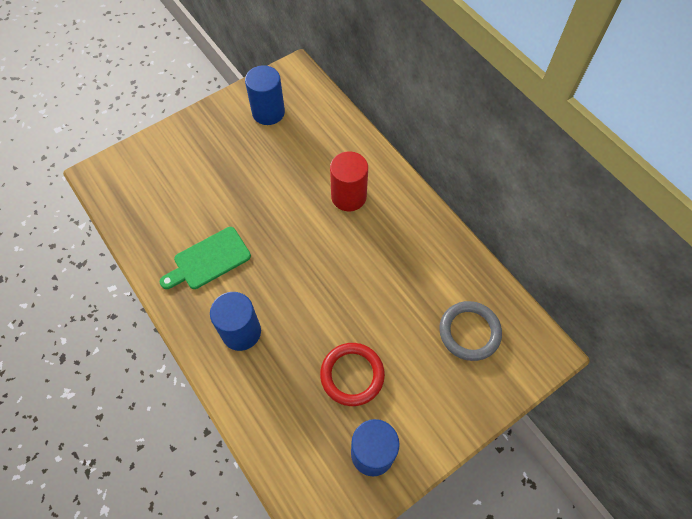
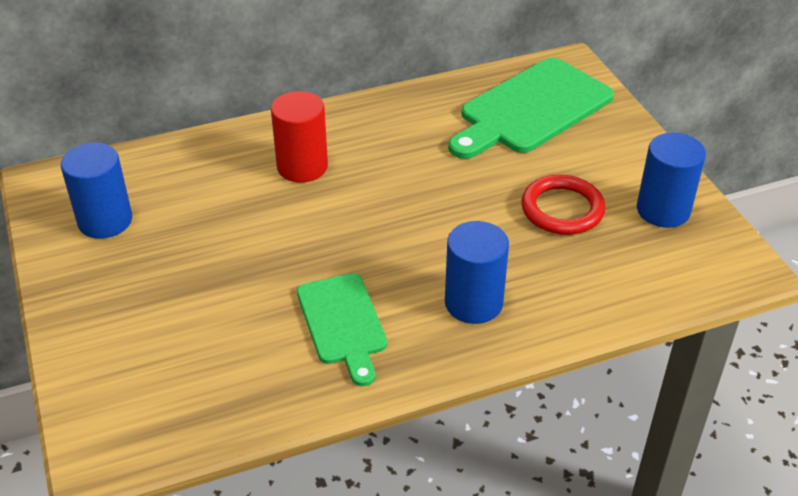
camera: 75 degrees left, 20 degrees down
(469, 332) = (531, 109): grey ring -> green cutting board

